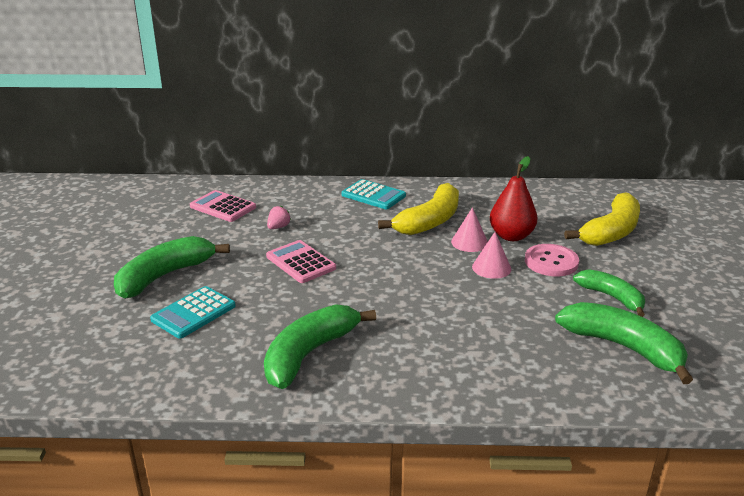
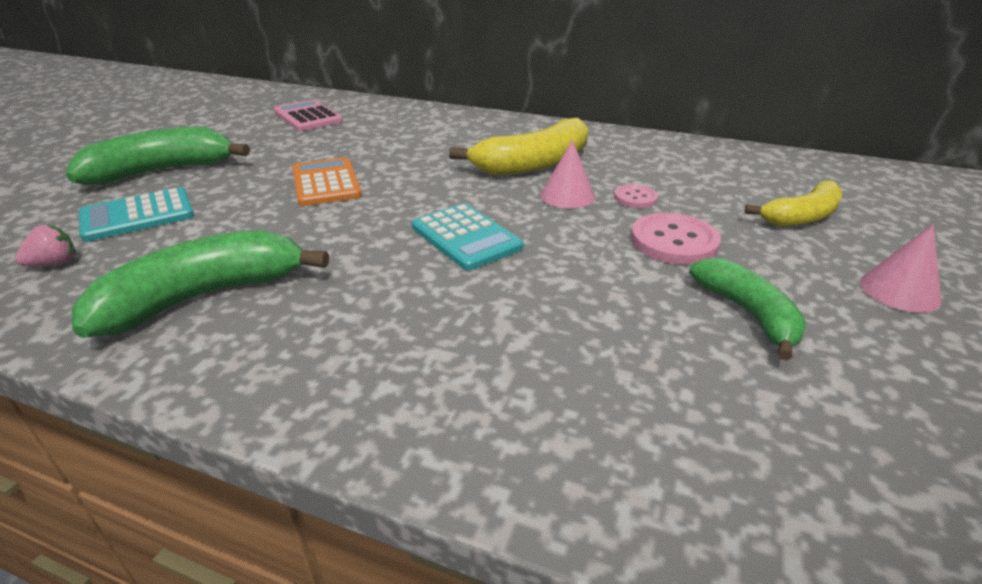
camera: 20 degrees right, 5 degrees up
(278, 227) = (344, 143): pink strawberry -> pink strawberry (54, 263)
(300, 262) = (326, 183): pink calculator -> orange calculator
(373, 195) = (488, 128): turquoise calculator -> turquoise calculator (466, 237)
(491, 268) = (573, 233): pink cone -> pink cone (899, 291)
(511, 236) = (635, 198): red pear -> pink button
(611, 231) = (801, 216): yellow banana -> yellow banana, size x0.65
(623, 347) = (720, 411): green banana -> none

